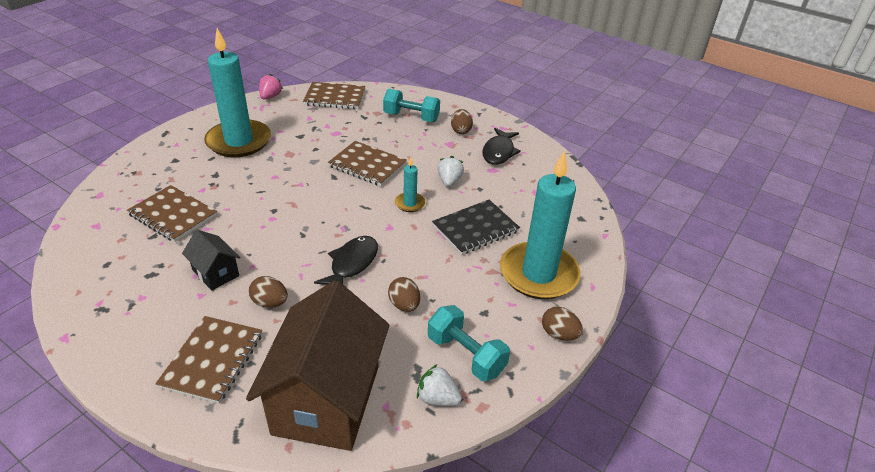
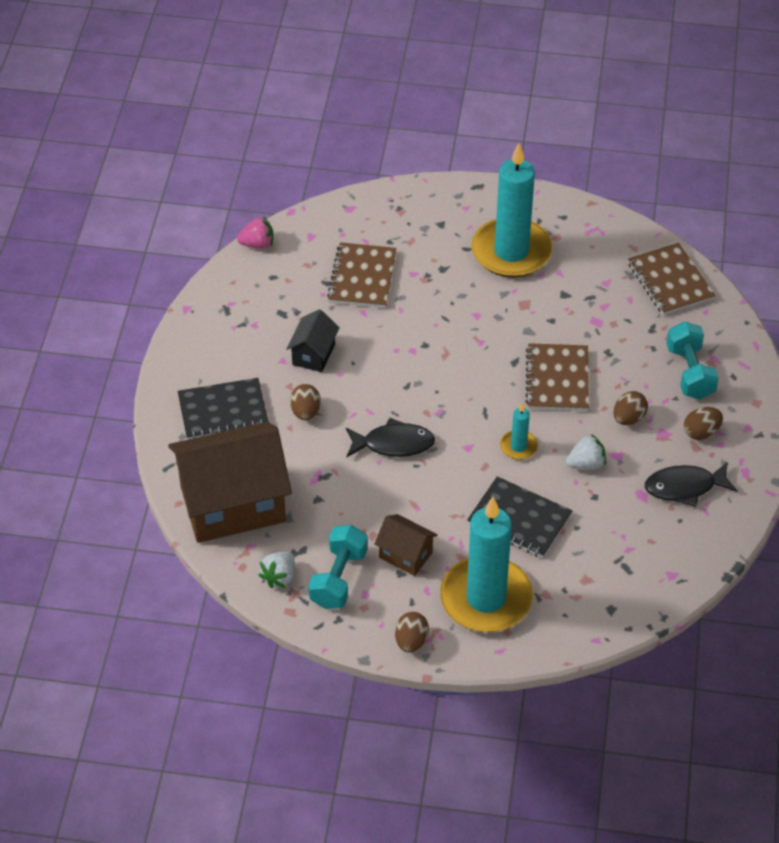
camera: 65 degrees right, 10 degrees up
(212, 360) = (223, 411): brown notebook -> black notebook
(270, 97) = (619, 224): pink strawberry -> pink strawberry (257, 244)
(404, 305) = (368, 508): brown egg -> brown egg (628, 418)
(437, 398) = (279, 577): white strawberry -> white strawberry turned 150 degrees counterclockwise
(468, 302) = (405, 555): none -> brown house

